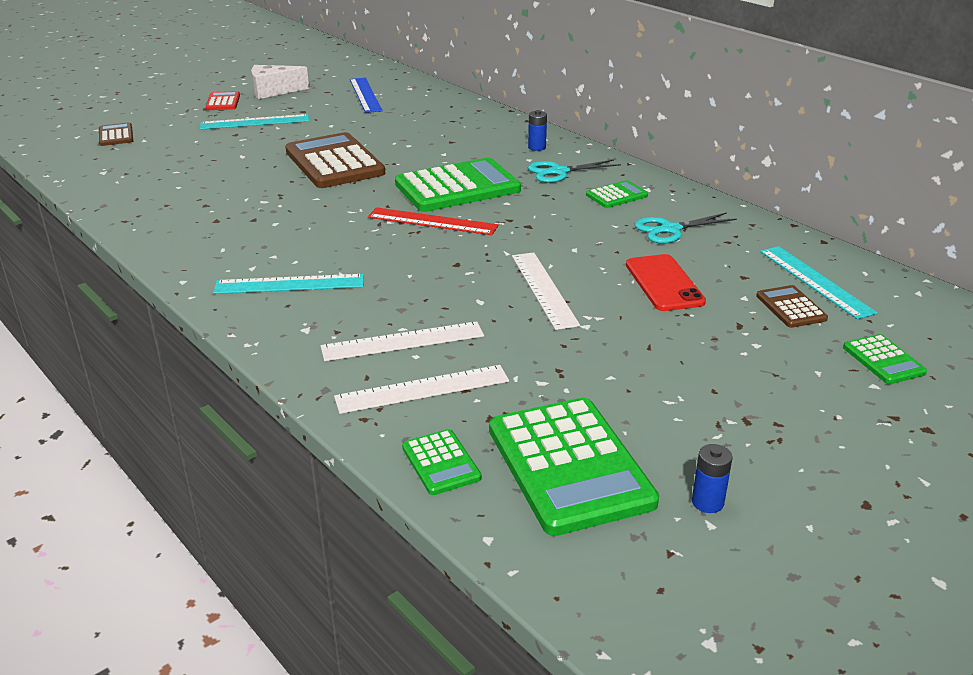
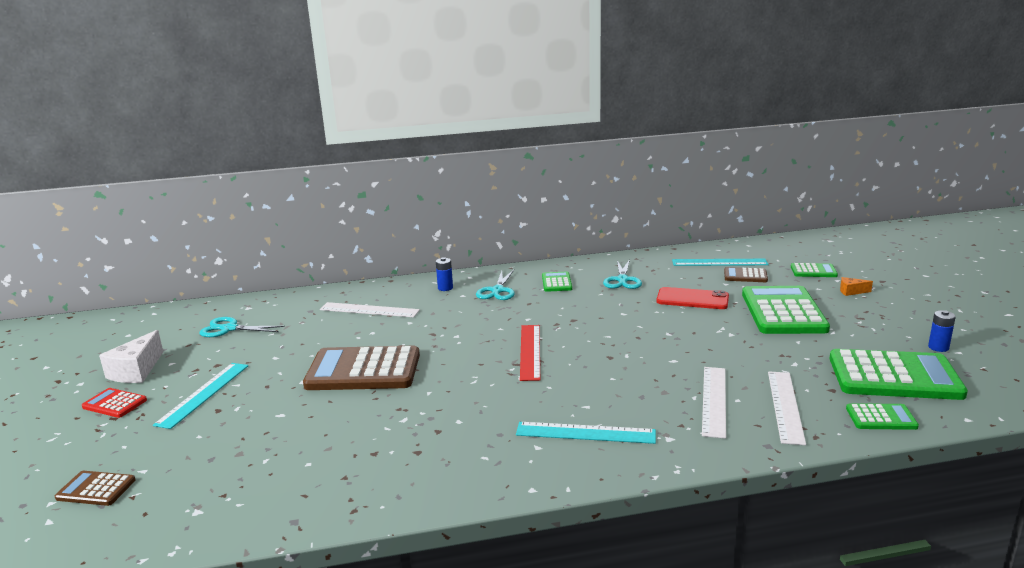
camera: 60 degrees left, 10 degrees down
(289, 284) = (585, 433): turquoise ruler -> turquoise ruler turned 75 degrees clockwise
(365, 95) = (229, 329): blue ruler -> turquoise scissors
(432, 221) = (530, 351): red ruler -> red ruler turned 45 degrees counterclockwise
(457, 187) = (480, 330): green calculator -> green calculator (783, 312)
(544, 289) = (673, 335): white ruler -> white ruler (369, 310)
(841, 403) = (851, 291): none -> orange cheese

